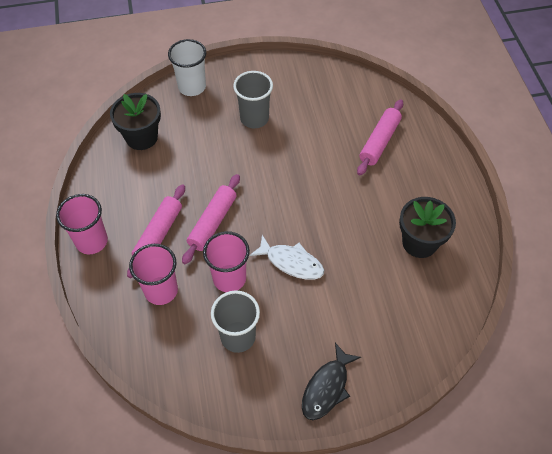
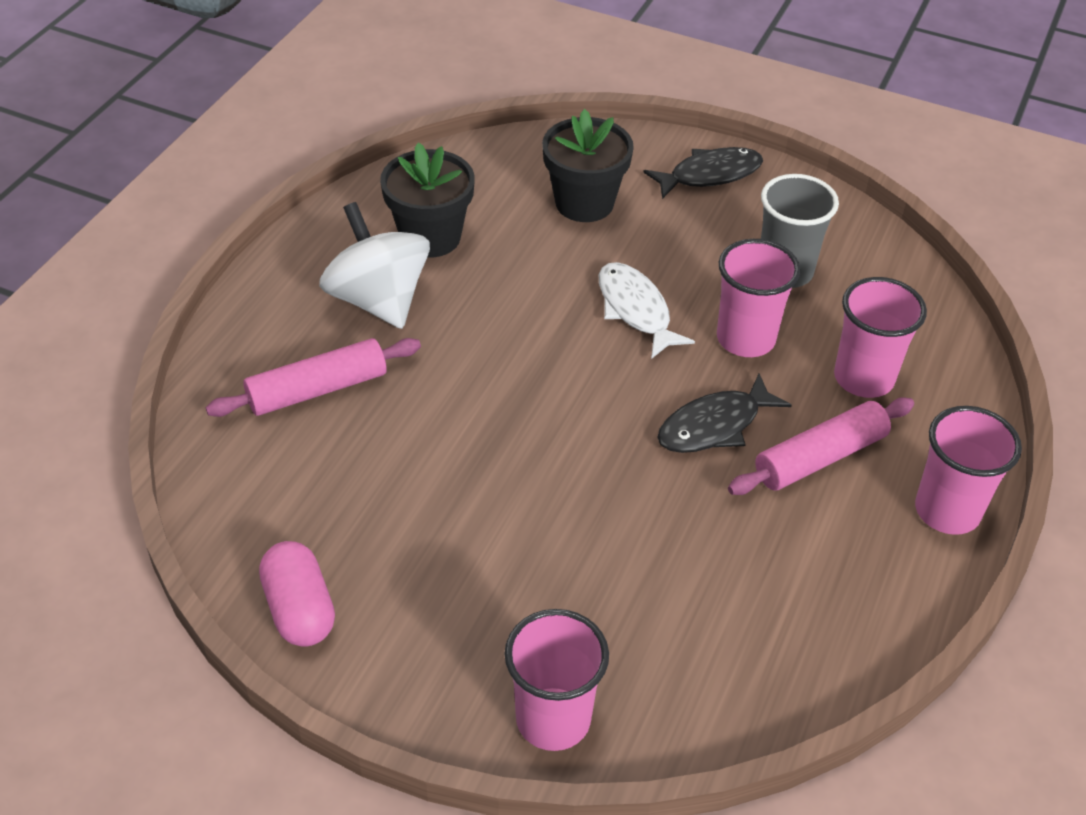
camera: 145 degrees left, 10 degrees down
(141, 137) = (743, 660): black flower pot -> black flower pot (584, 203)
(192, 87) = (553, 719): white cup -> pink cup
(212, 223) = (714, 425): pink rolling pin -> black fish
(254, 118) = (487, 562): grey cup -> none
(299, 71) = (299, 609): none -> pink capsule
(403, 194) = (378, 300): none -> white spinning top

